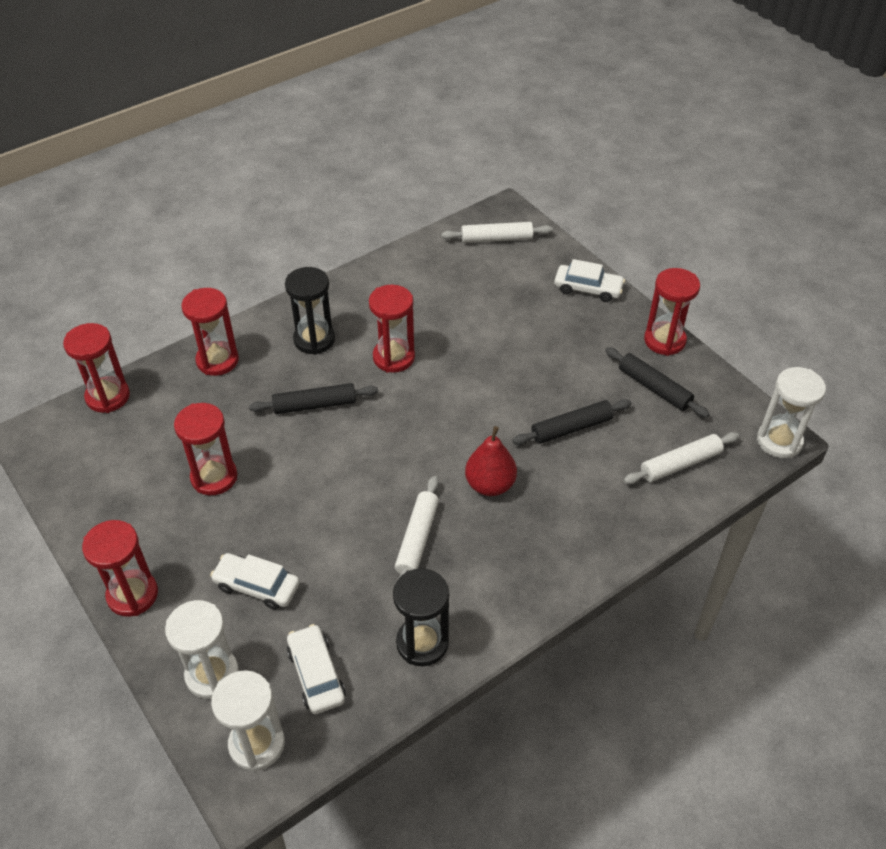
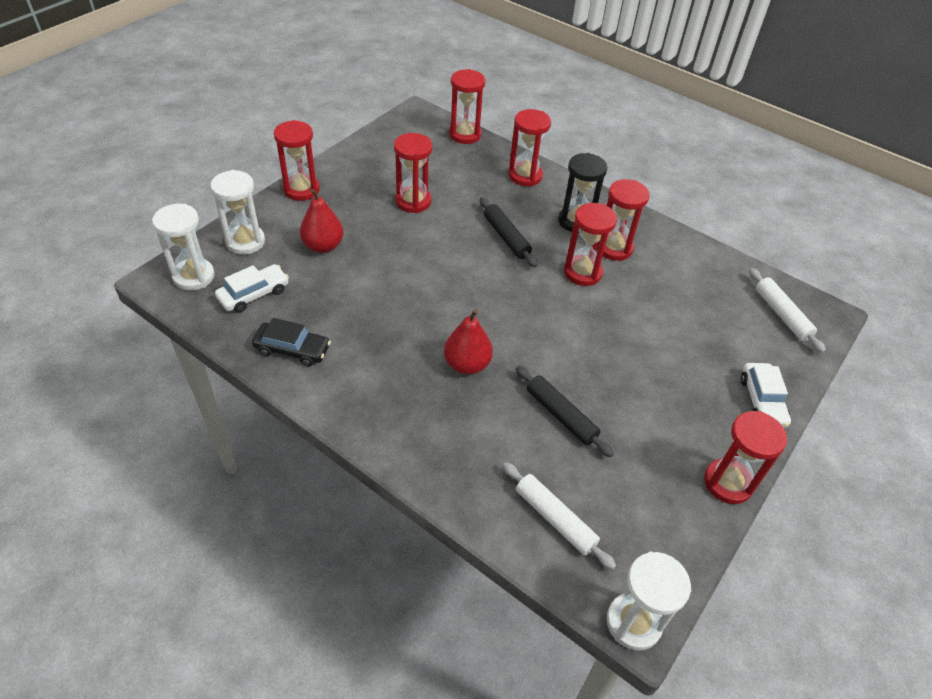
camera: 70 degrees right, 0 degrees up
(257, 586) = (323, 246): white car -> red pear
(367, 322) = (614, 248): none -> red hourglass
(417, 539) = (392, 326): white rolling pin -> none
(422, 643) = (292, 349): black hourglass -> black car
(654, 388) = (651, 481): black rolling pin -> none

